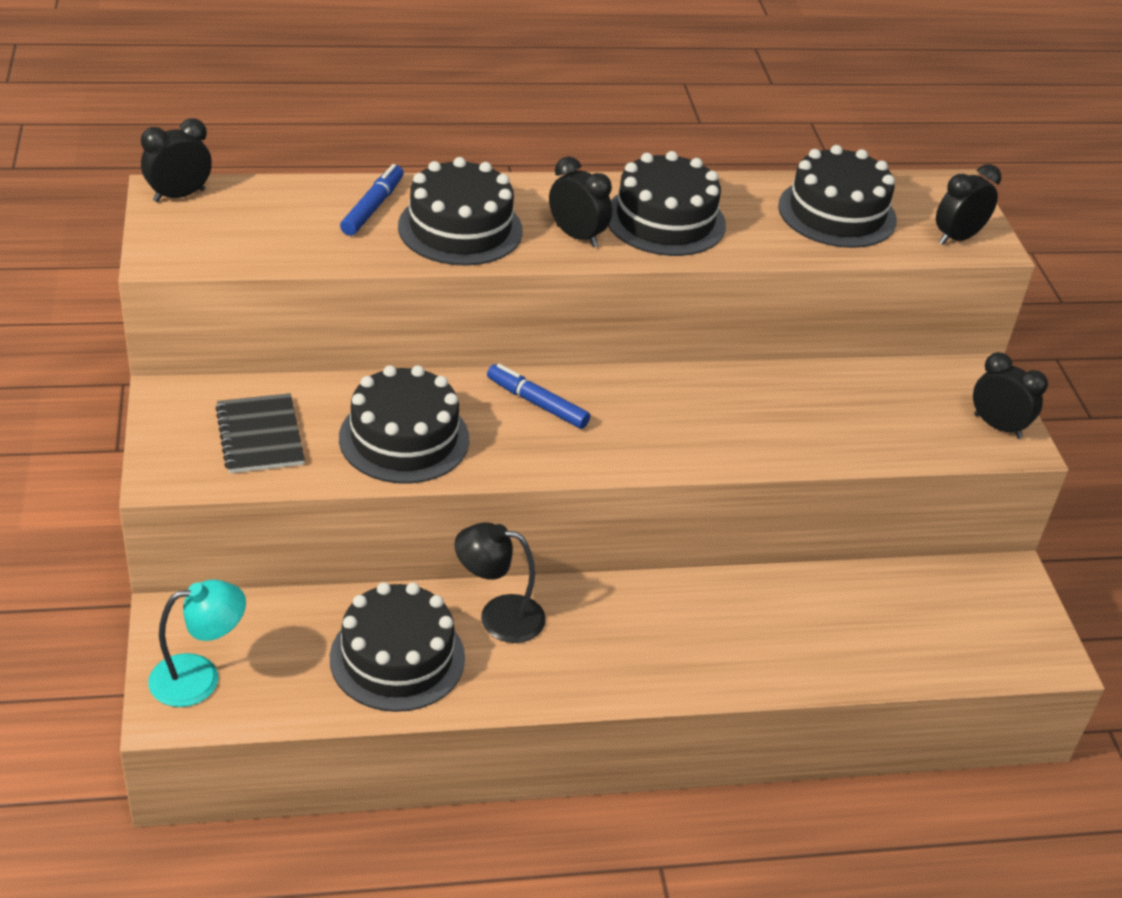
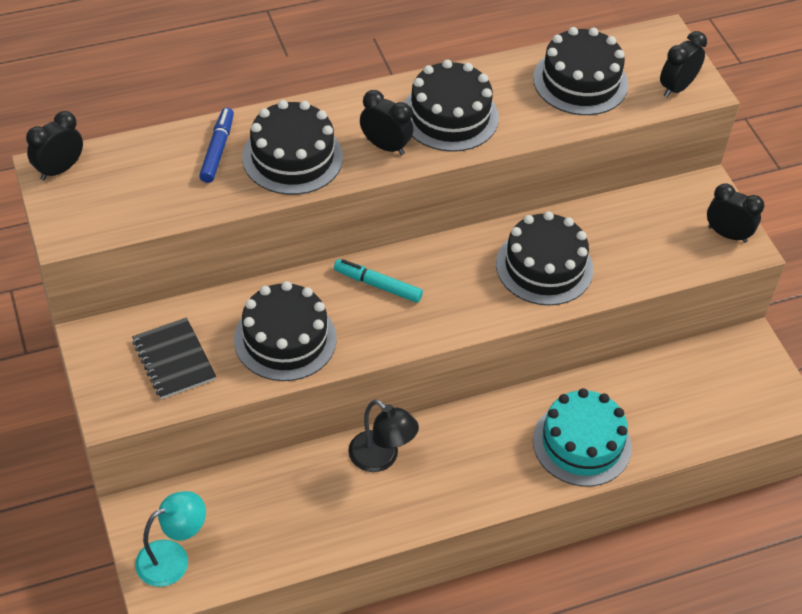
camera: 10 degrees left, 10 degrees up
(397, 658) = (315, 510): black cake -> black cake (544, 267)
(498, 616) = (381, 458): black lamp -> black lamp turned 135 degrees counterclockwise
(537, 403) = (377, 285): blue marker -> turquoise marker
(762, 648) = (581, 443): none -> turquoise cake

